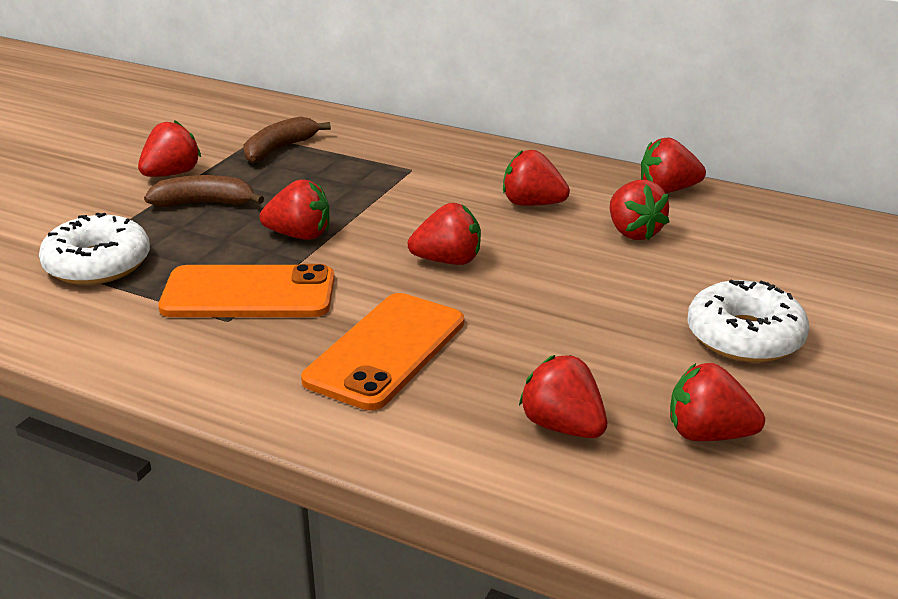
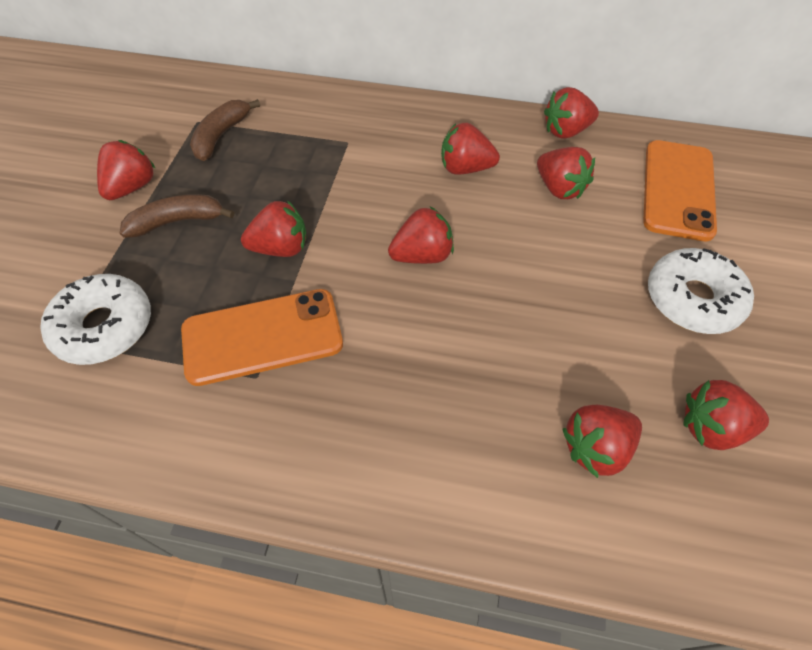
camera: 15 degrees left, 25 degrees up
(385, 351) = (412, 386): orange phone -> orange phone (678, 190)
(562, 426) = (595, 448): red strawberry -> red strawberry turned 60 degrees counterclockwise

